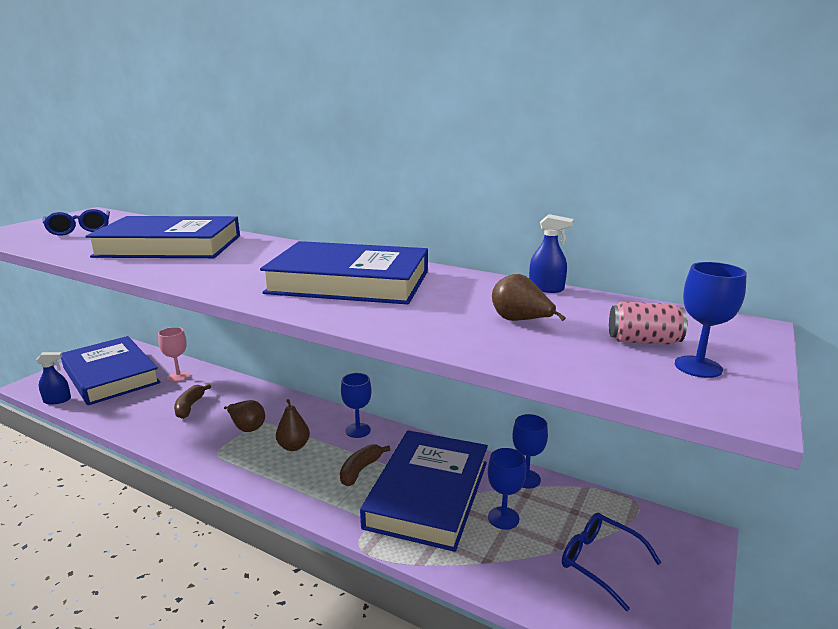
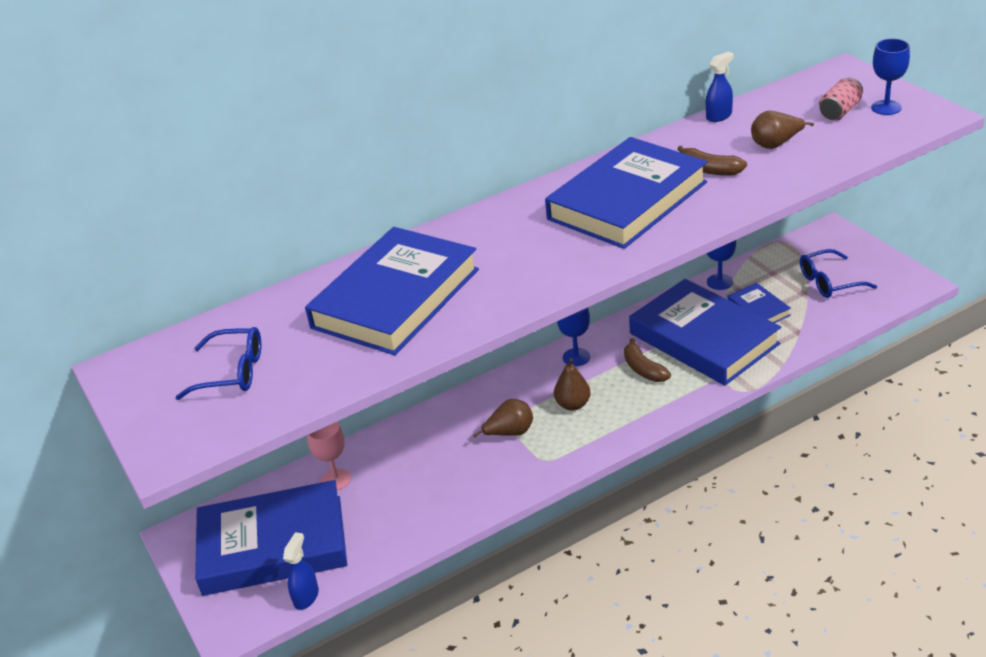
camera: 55 degrees left, 15 degrees up
(190, 407) = (426, 474): brown banana -> brown banana (709, 170)
(503, 518) = (758, 309): blue goblet -> blue book

